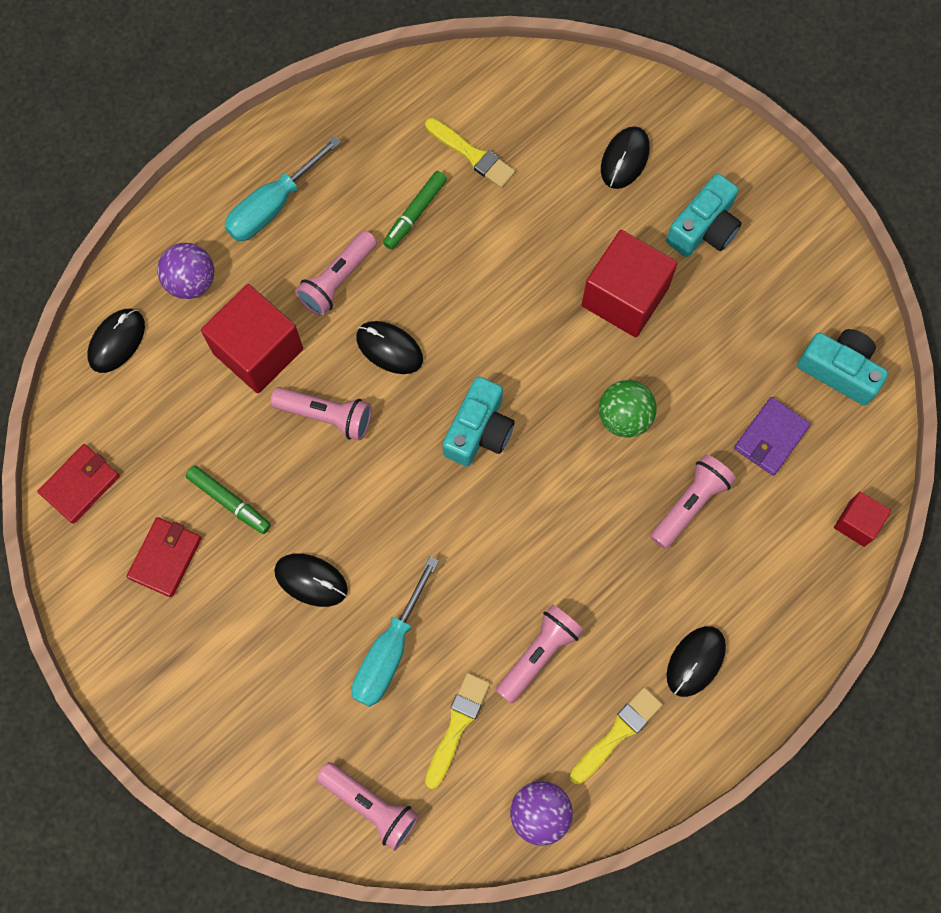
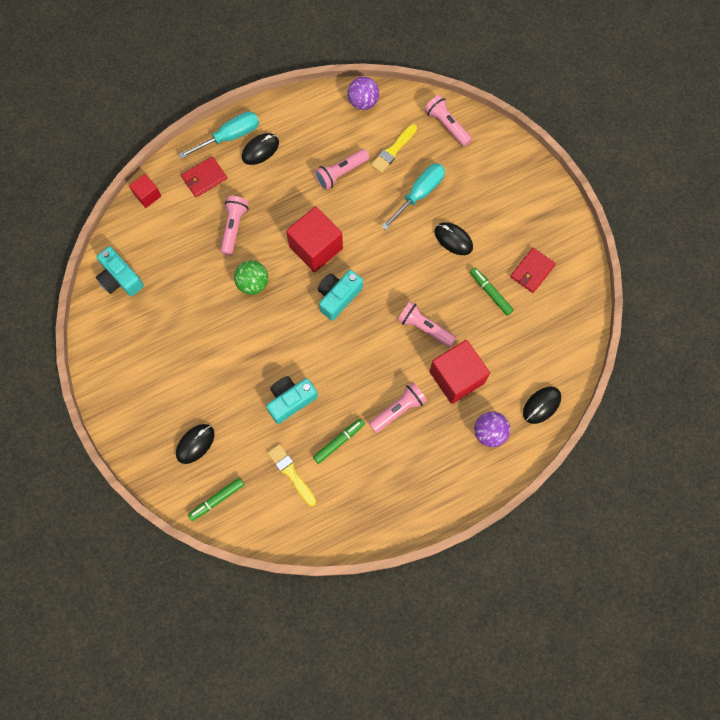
camera: 165 degrees left, 0 degrees up
(80, 484) = (575, 324): red wallet -> red wallet (204, 178)
(273, 206) = (428, 471): turquoise screwdriver -> turquoise screwdriver (230, 136)
(389, 348) = (377, 358): black mouse -> none
(566, 95) = (217, 500): none -> green marker
(617, 733) = (312, 127): yellow brush -> none
(624, 297) = (227, 354): red cube -> red cube (316, 247)
(689, 504) = (234, 227): pink flashlight -> pink flashlight turned 135 degrees clockwise
(704, 228) = (163, 385): turquoise camera -> turquoise camera (290, 400)
(770, 437) = (175, 251): purple wallet -> none

